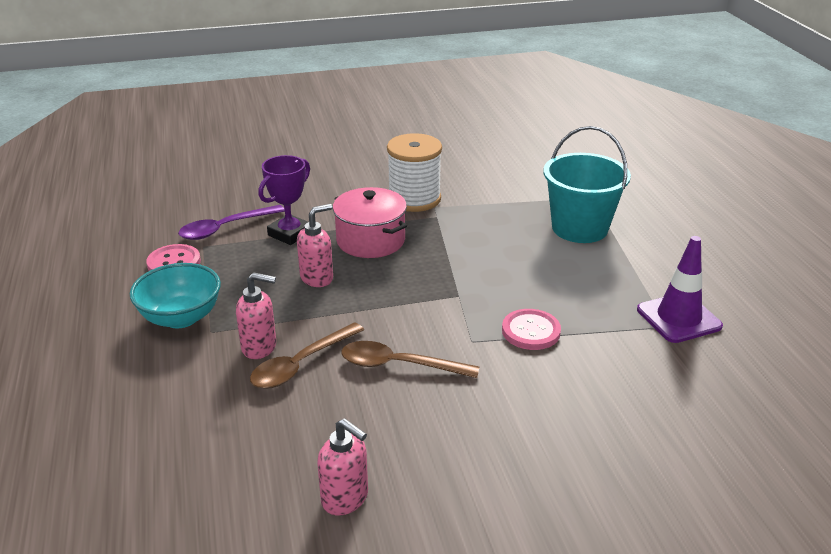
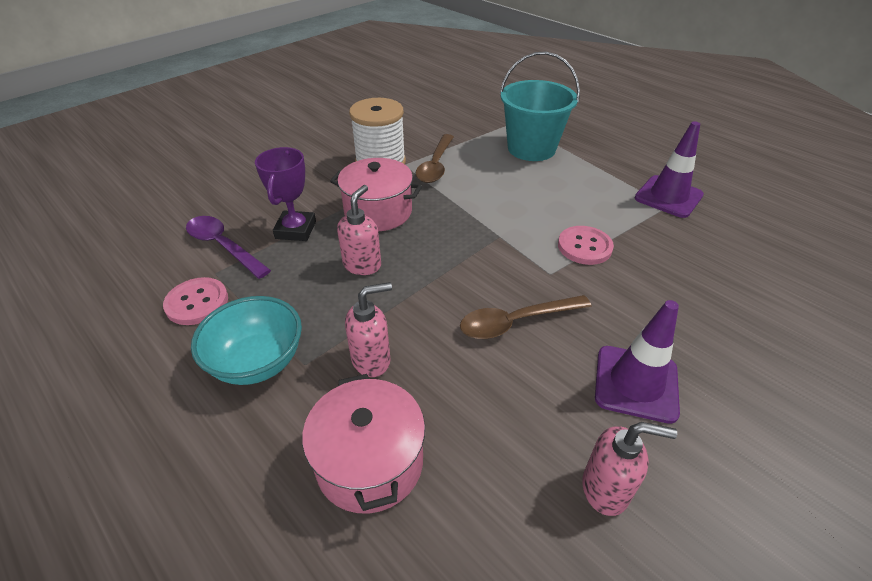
camera: 30 degrees left, 10 degrees up
(198, 409) = (370, 462): none -> pink pot
(225, 228) = (223, 246): purple spoon -> purple spoon turned 105 degrees clockwise
(301, 364) = (429, 361): brown spoon -> brown spoon (435, 165)
(452, 447) = (636, 383): none -> purple traffic cone

